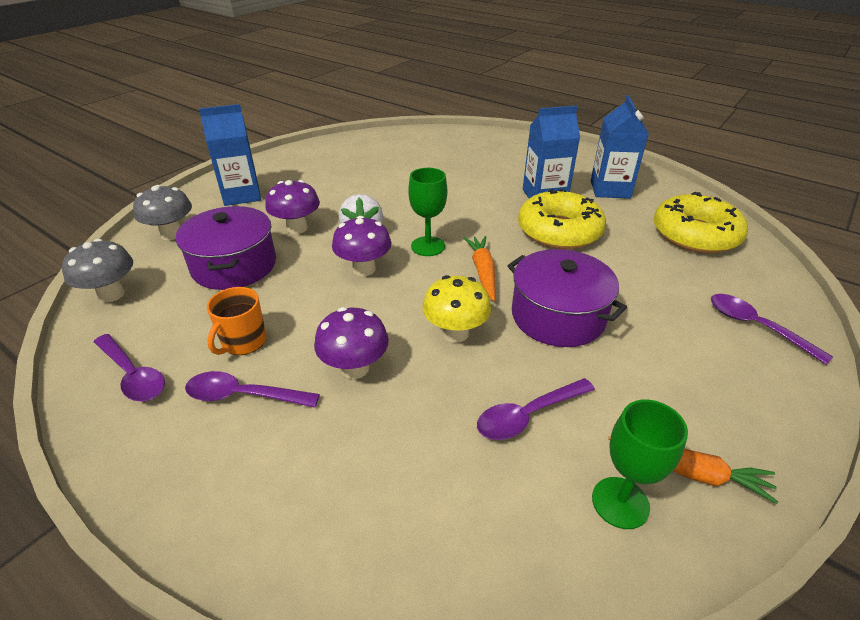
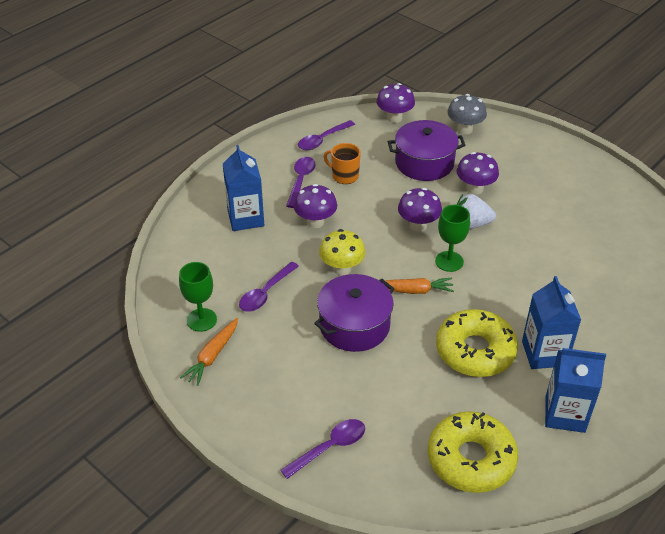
camera: 95 degrees right, 5 degrees up
(111, 294) = (394, 118): grey mushroom -> purple mushroom
(241, 195) = (526, 155): blue carton -> blue carton (245, 218)
(528, 415) = (265, 293): purple spoon -> purple spoon turned 120 degrees counterclockwise

